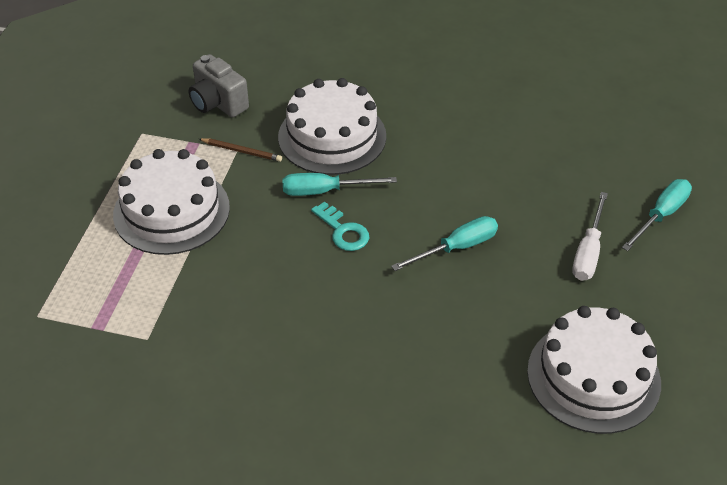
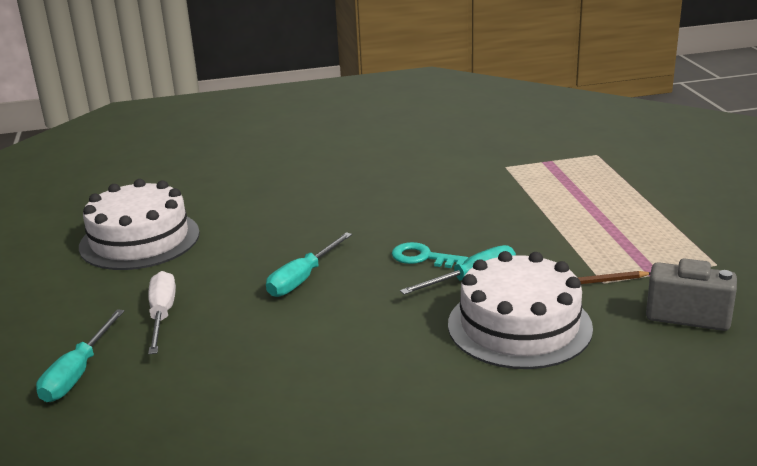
camera: 155 degrees right, 20 degrees down
(171, 211) = (593, 224): white cake -> none

